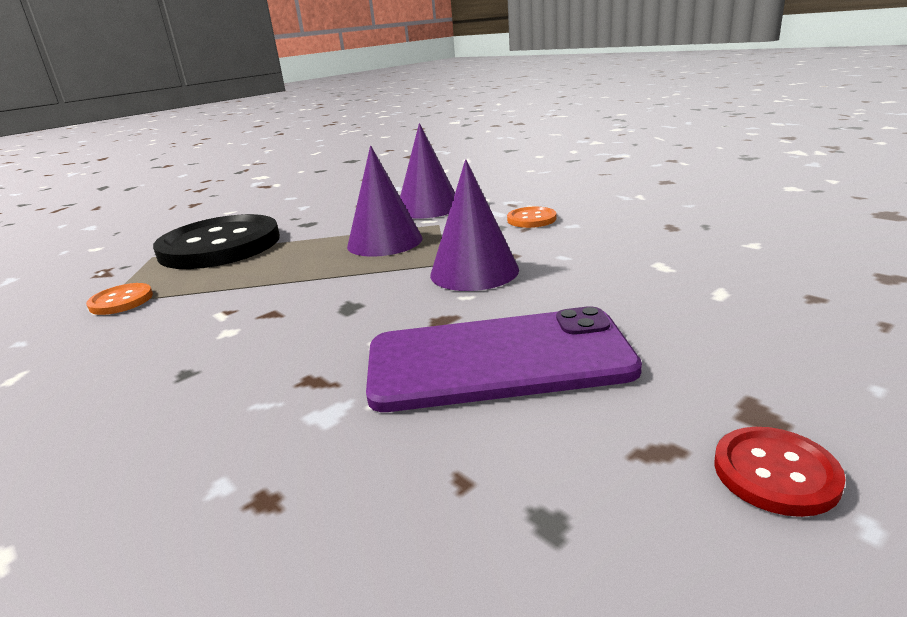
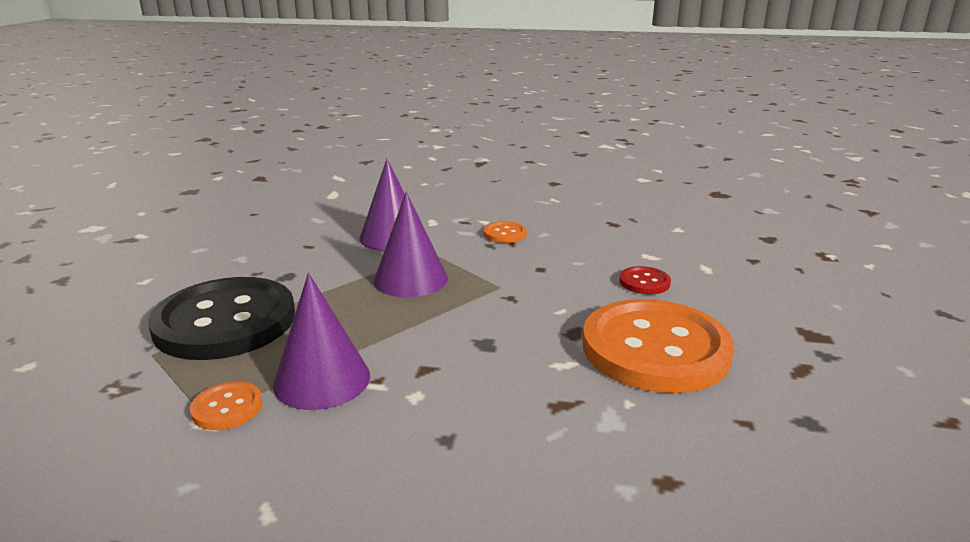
camera: 40 degrees left, 0 degrees up
(474, 272) = (535, 289): purple cone -> purple cone (322, 380)
(497, 360) = (655, 349): purple phone -> orange button
(775, 473) = (854, 361): red button -> red button (644, 282)

